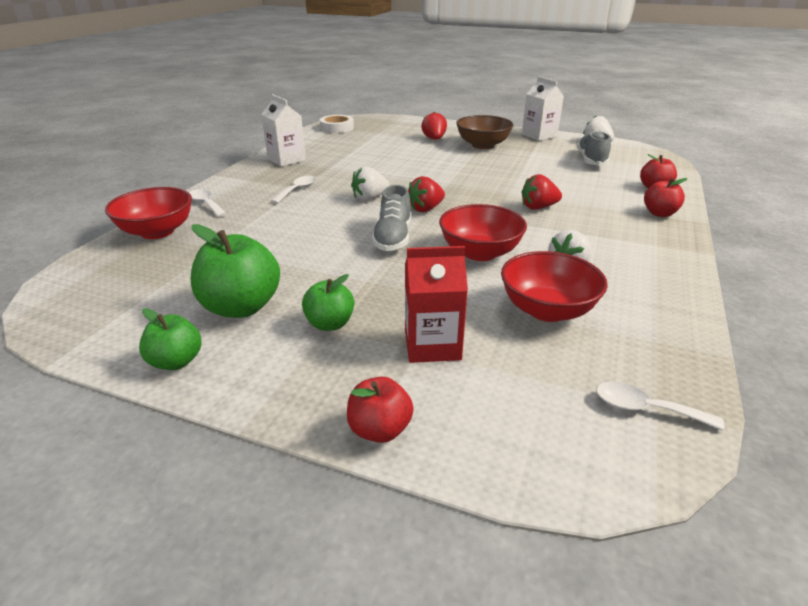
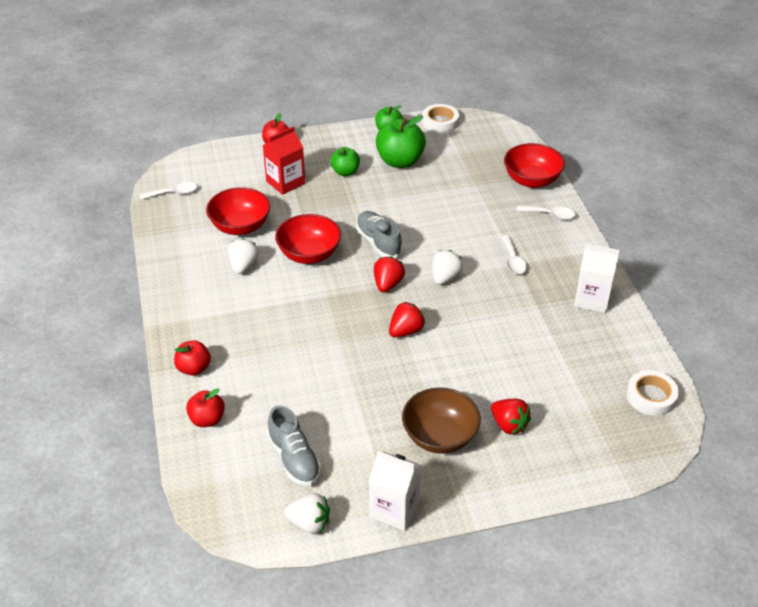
camera: 145 degrees right, 10 degrees up
(90, 340) = (440, 122): none -> white tape
(538, 207) = (300, 329): red strawberry -> red strawberry (406, 331)

